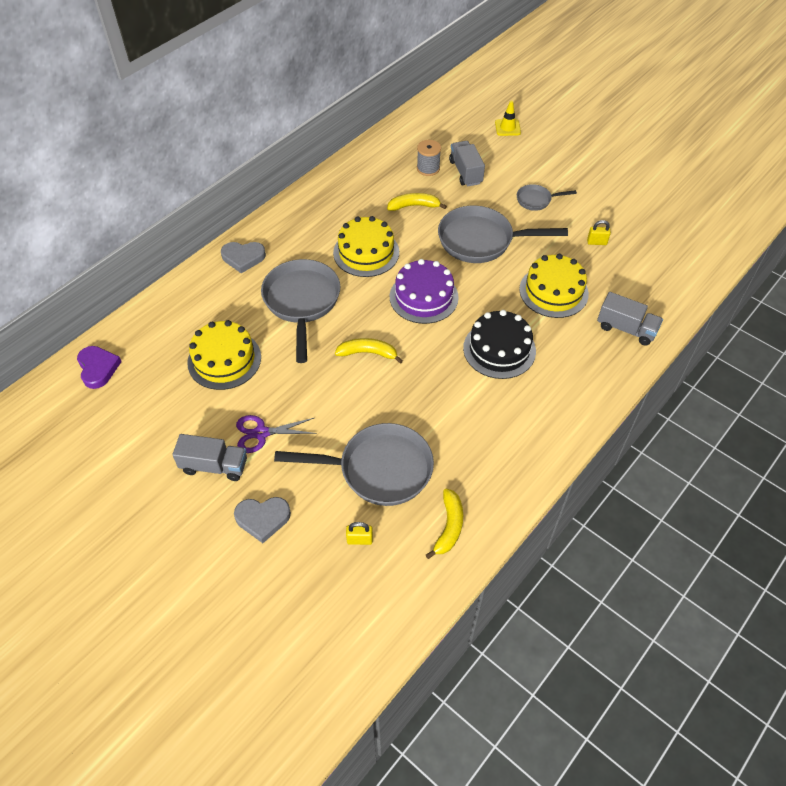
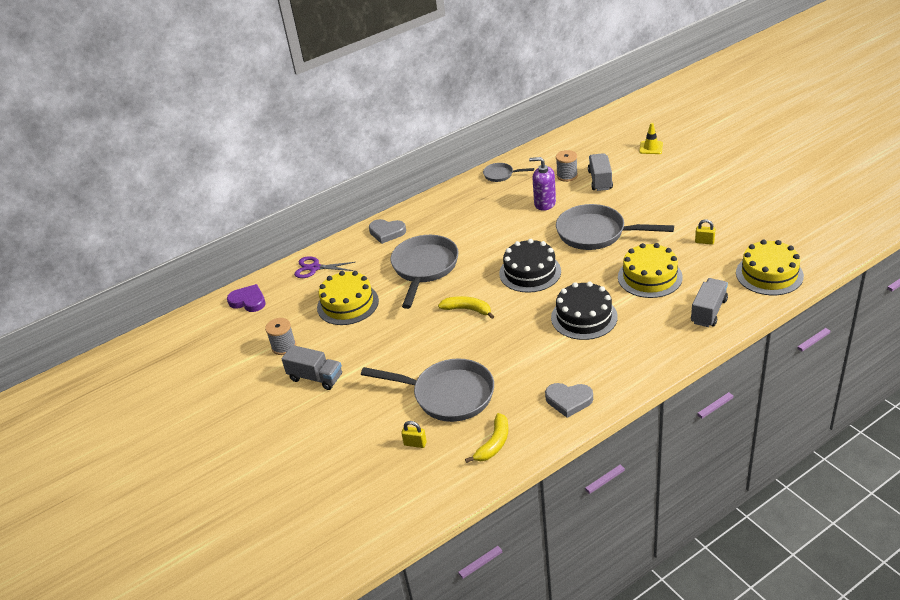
camera: 20 degrees right, 15 degrees down
(98, 368) = (248, 301): purple heart -> purple heart turned 60 degrees counterclockwise
(162, 427) = (284, 346): none -> grey spool
(261, 433) = (360, 359): purple scissors -> purple scissors (314, 268)
(263, 519) = (341, 419): grey heart -> grey heart (568, 400)
(366, 252) = (491, 235): yellow cake -> yellow cake (769, 274)
(414, 206) = (544, 203): yellow banana -> purple soap dispenser
(423, 297) = (530, 272): purple cake -> black cake
(536, 200) = (658, 205): grey pan -> grey pan (501, 175)
(626, 329) = (708, 311): grey truck -> grey truck turned 105 degrees counterclockwise

